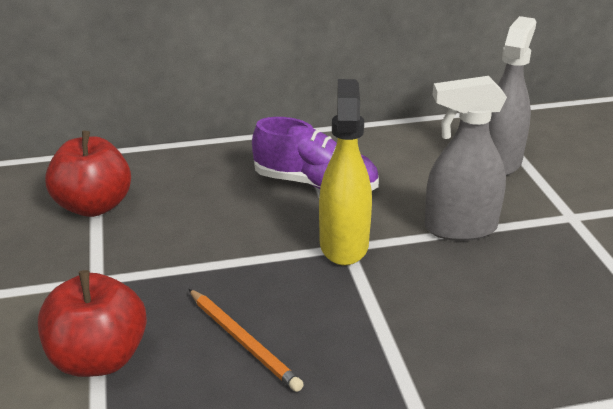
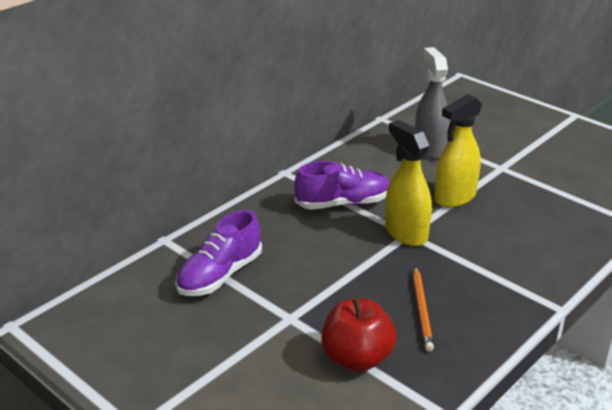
camera: 35 degrees left, 0 degrees up
(94, 206) = (220, 275): red apple -> purple shoe
(243, 341) = (422, 310): orange pencil -> orange pencil turned 75 degrees clockwise
(459, 228) = (454, 197): grey spray bottle -> yellow spray bottle

